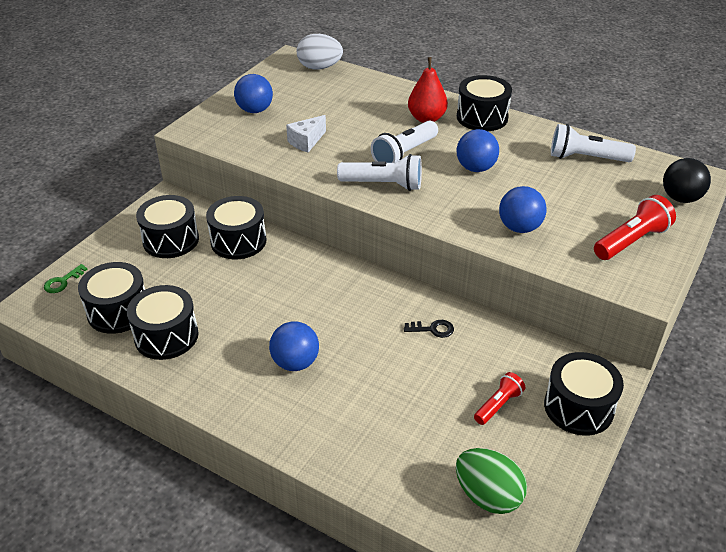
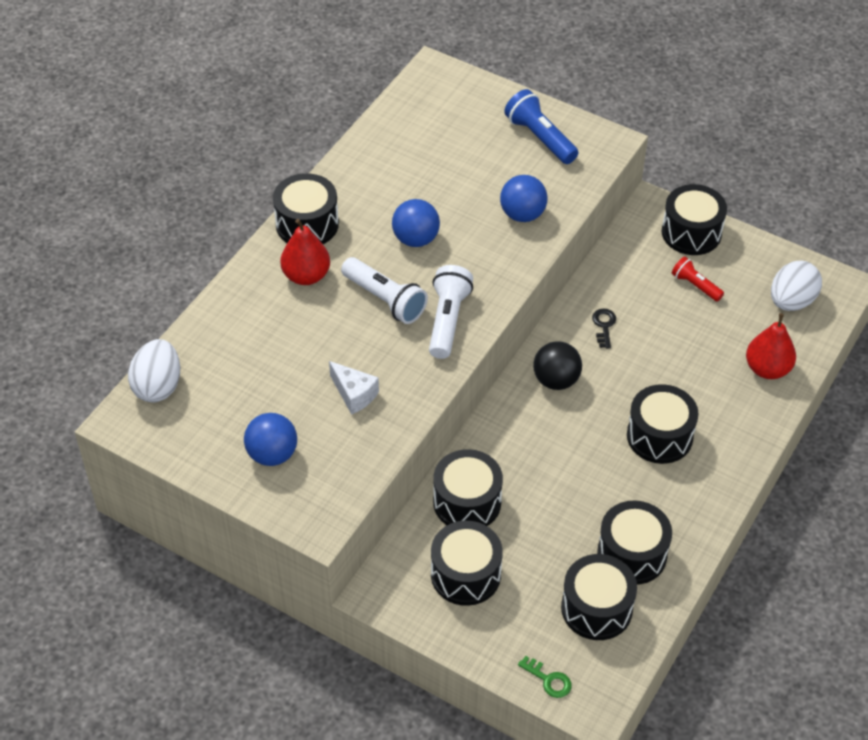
camera: 90 degrees left, 10 degrees up
(295, 362) = (659, 436): blue ball -> black drum
(382, 460) = (767, 369): none -> red pear
(488, 496) = (791, 301): green egg -> white egg
(585, 158) = (397, 148): white flashlight -> none
(631, 241) = (540, 138): red flashlight -> blue flashlight
(680, 198) = (470, 91): black ball -> black ball (556, 380)

